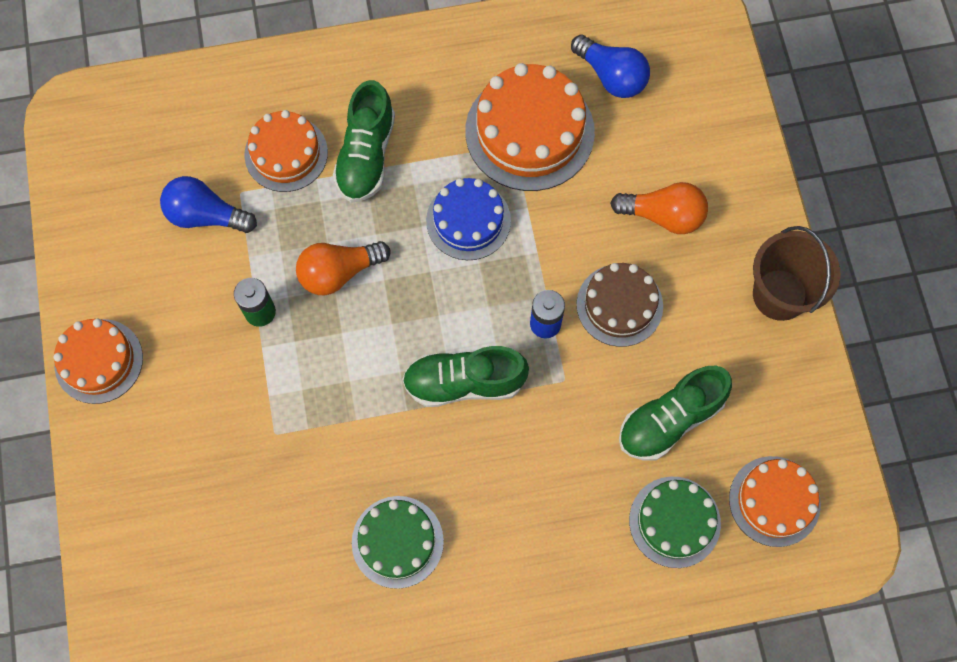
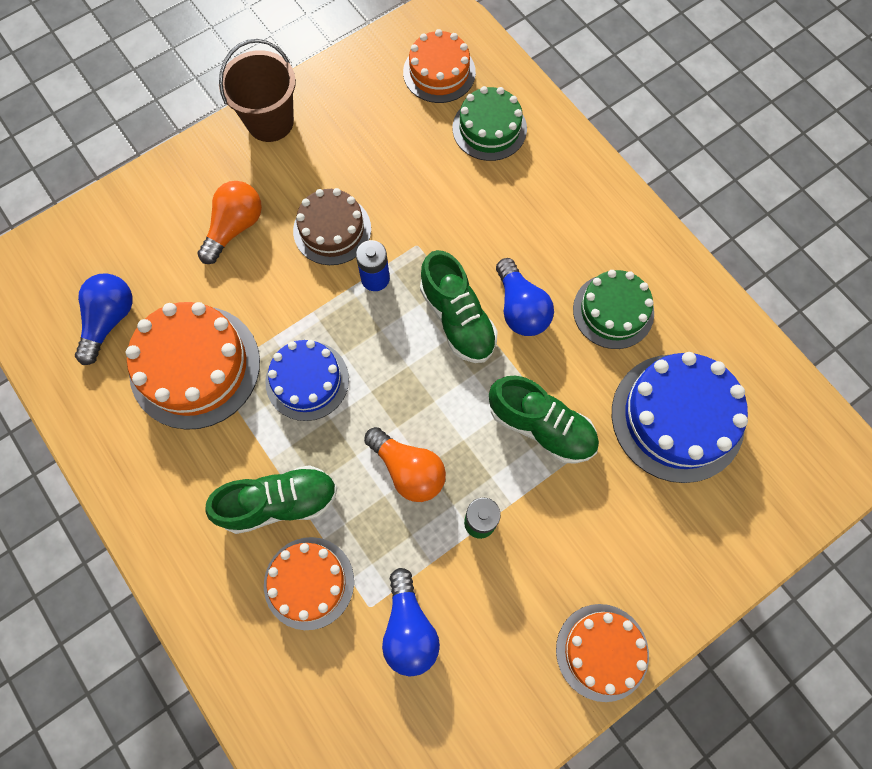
camera: 115 degrees left, 0 degrees up
(258, 544) = (677, 417): none -> blue cake
(445, 449) = (520, 308): none -> blue light bulb
(663, 215) = (235, 227): orange light bulb -> orange light bulb turned 45 degrees clockwise
(670, 419) = (411, 159): green shoe -> green shoe (541, 426)

